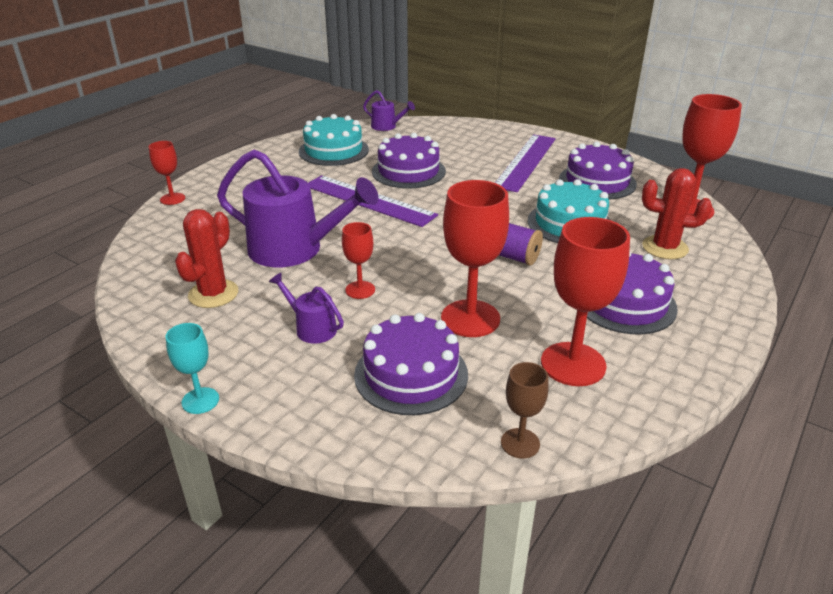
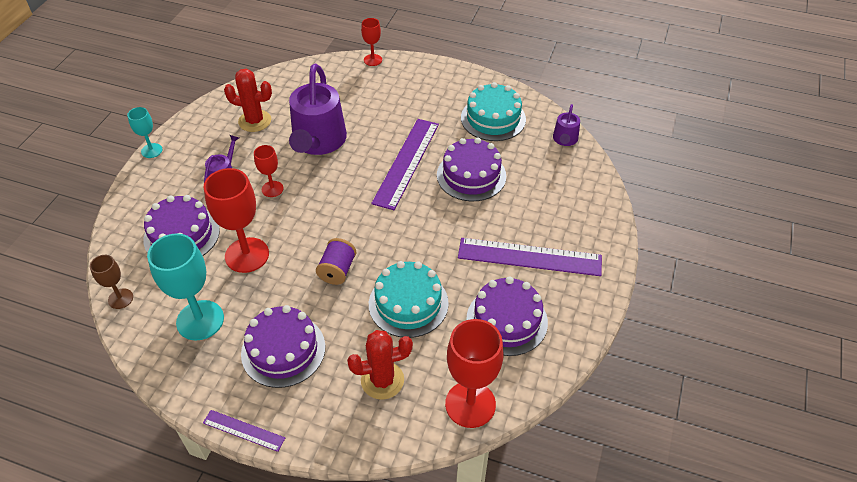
camera: 75 degrees right, 15 degrees up
(573, 364) = (200, 320): red goblet -> turquoise goblet
(665, 248) = (382, 380): red cactus -> red cactus turned 75 degrees clockwise
(737, 339) = (243, 430): none -> purple ruler

